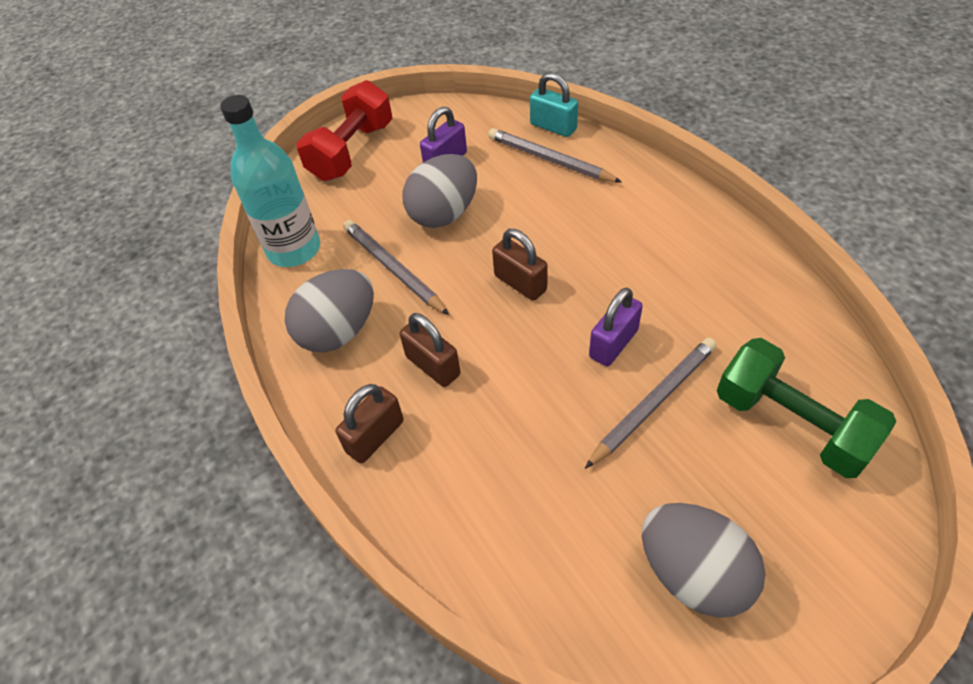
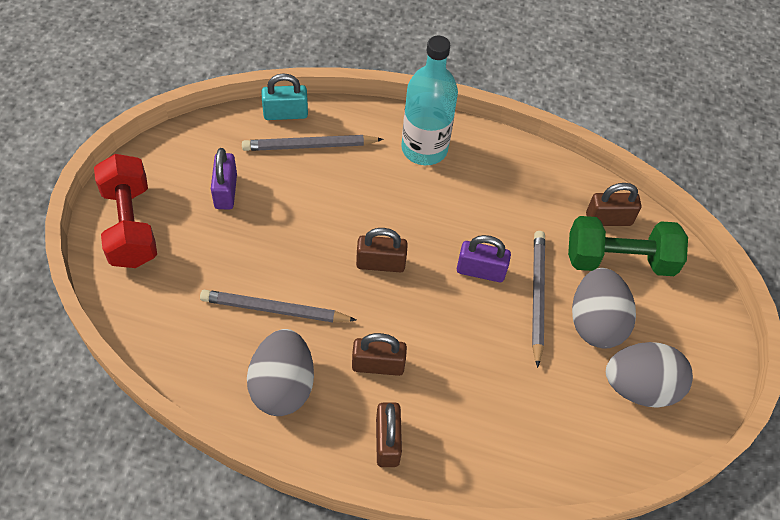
camera: 50 degrees left, 5 degrees up
(294, 249) = (172, 343): turquoise bottle -> turquoise bottle (424, 149)
(444, 214) = (270, 239): grey egg -> grey egg (595, 322)
(613, 343) = (480, 271): purple padlock -> purple padlock turned 75 degrees counterclockwise
(815, 375) = (608, 219): none -> brown padlock

